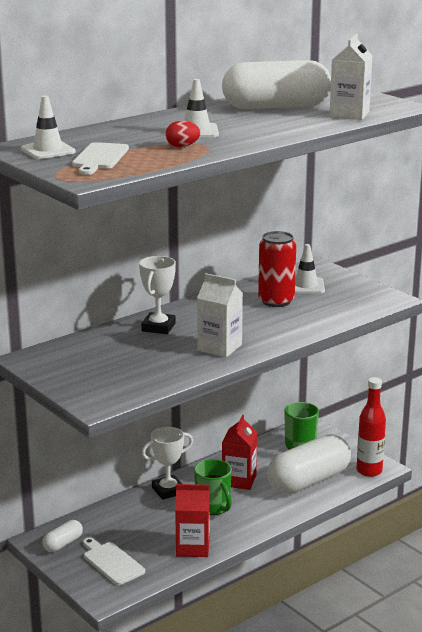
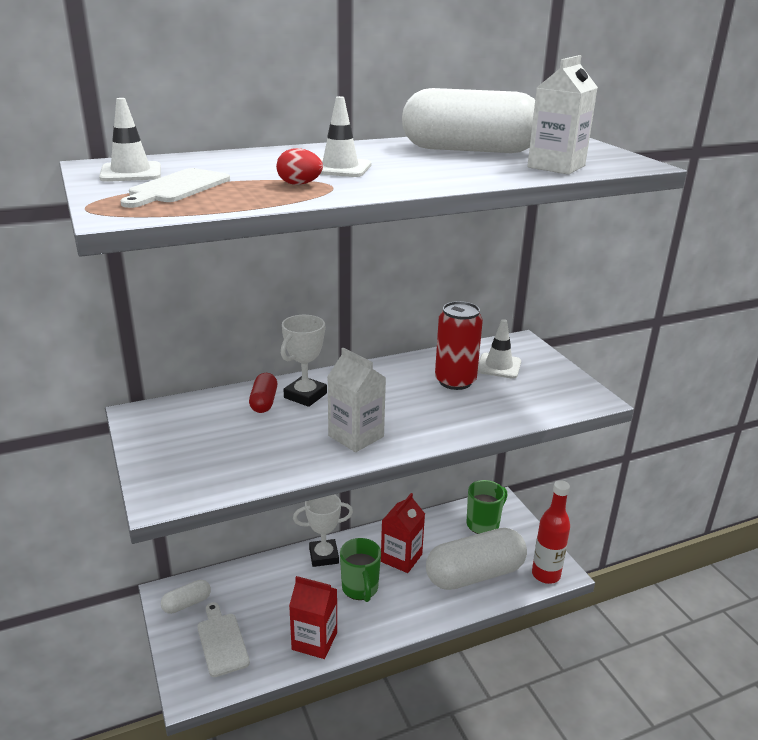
camera: 15 degrees right, 5 degrees up
(127, 336) = (264, 402): none -> red capsule

